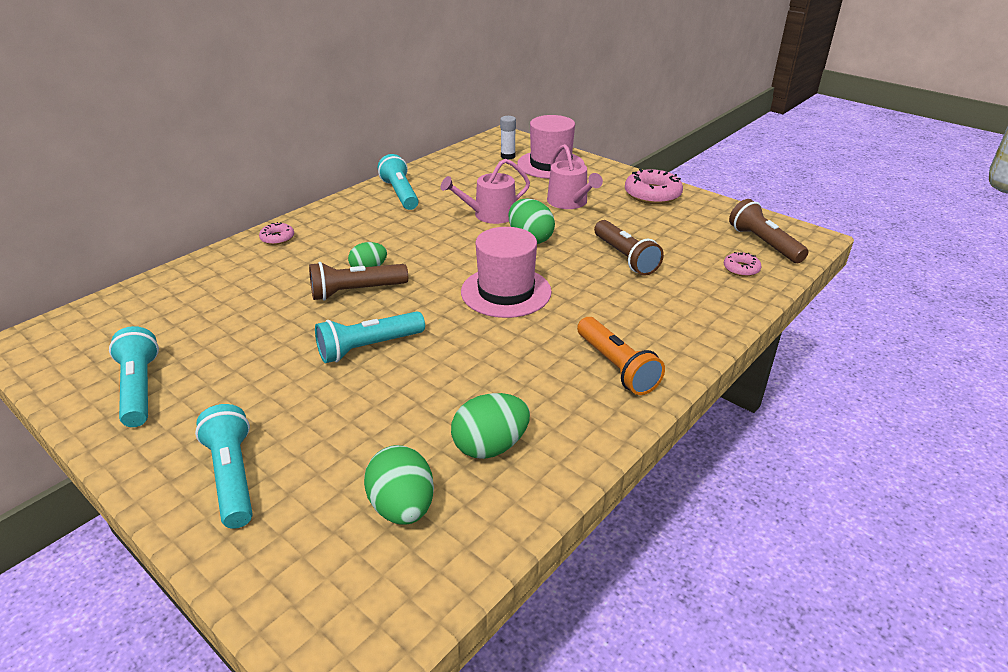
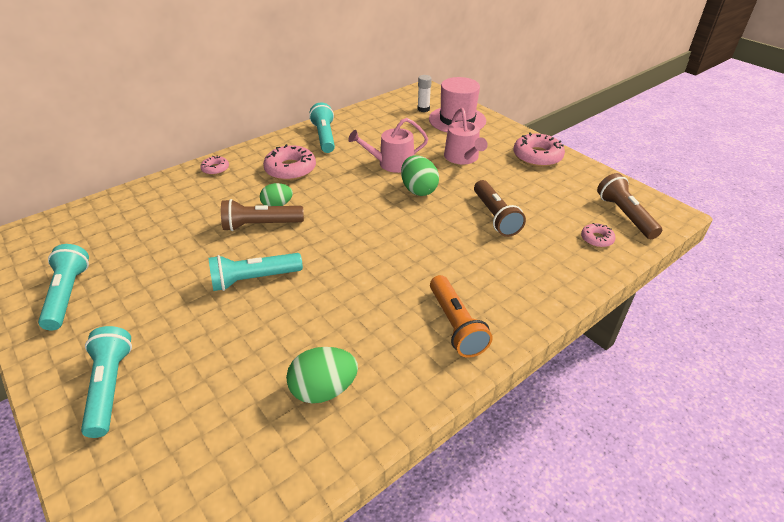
camera: 10 degrees right, 5 degrees up
(371, 231) = (290, 169): none -> pink donut
(402, 507) = (233, 438): green egg -> none
(506, 292) = (382, 239): pink hat -> none

